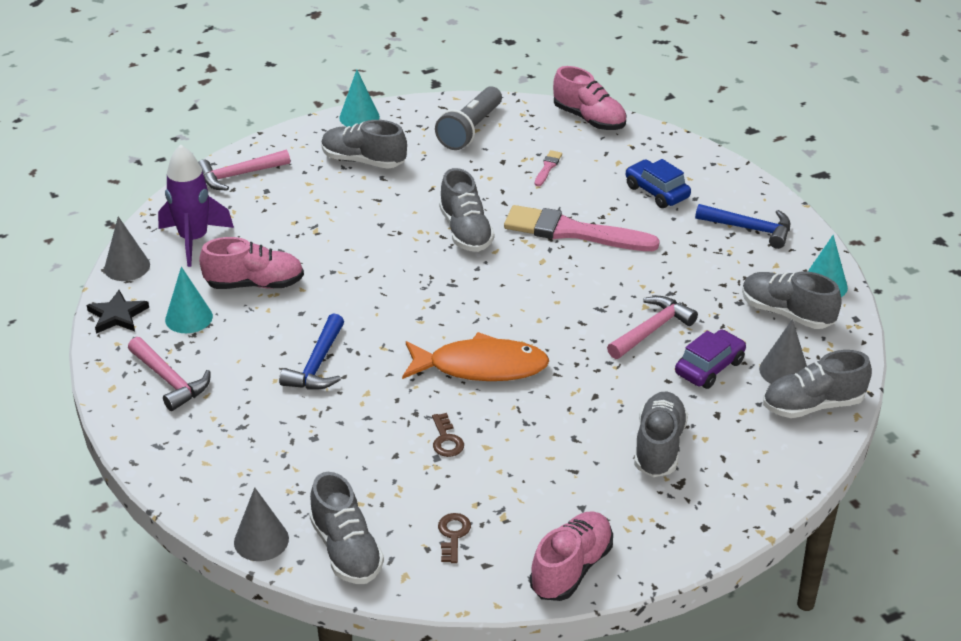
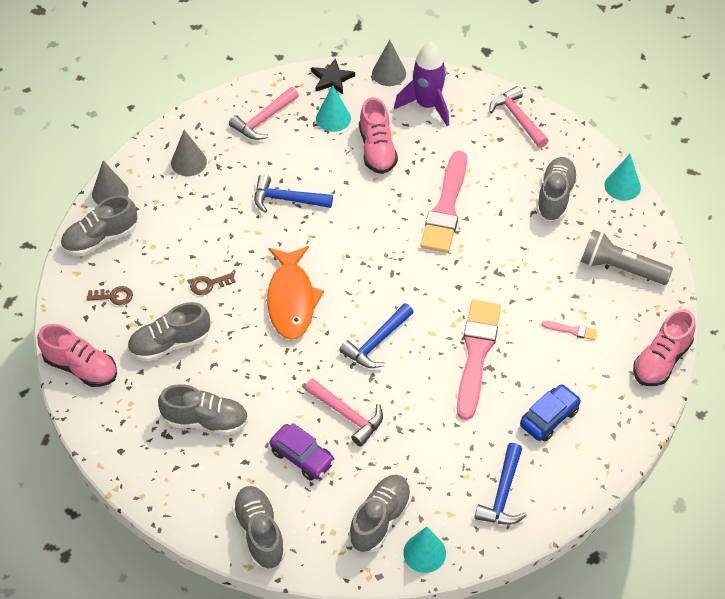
camera: 85 degrees right, 15 degrees up
(361, 237) = (446, 207): none -> pink brush
(465, 231) = (465, 276): grey shoe -> grey shoe (170, 343)
(552, 302) = (376, 343): none -> blue hammer
(783, 371) = (302, 513): grey cone -> grey cone (188, 162)

